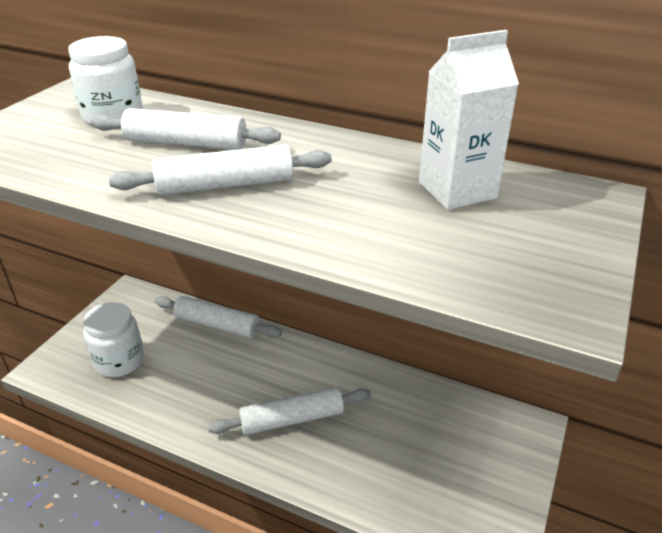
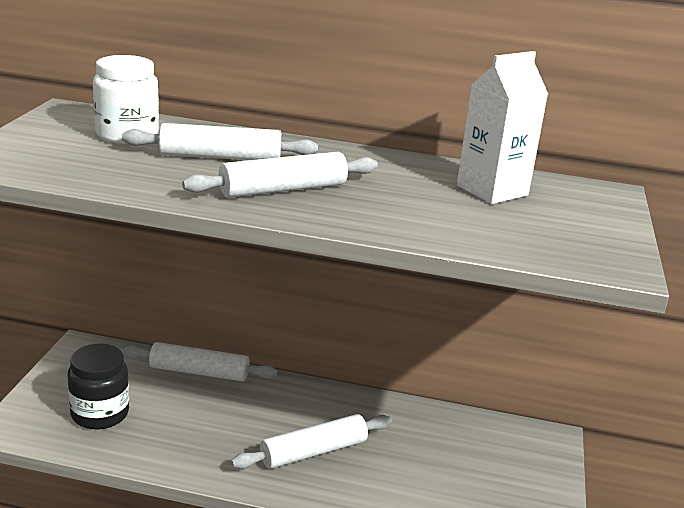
camera: 15 degrees left, 10 degrees down
(119, 361) = (100, 414): white jar -> black jar

